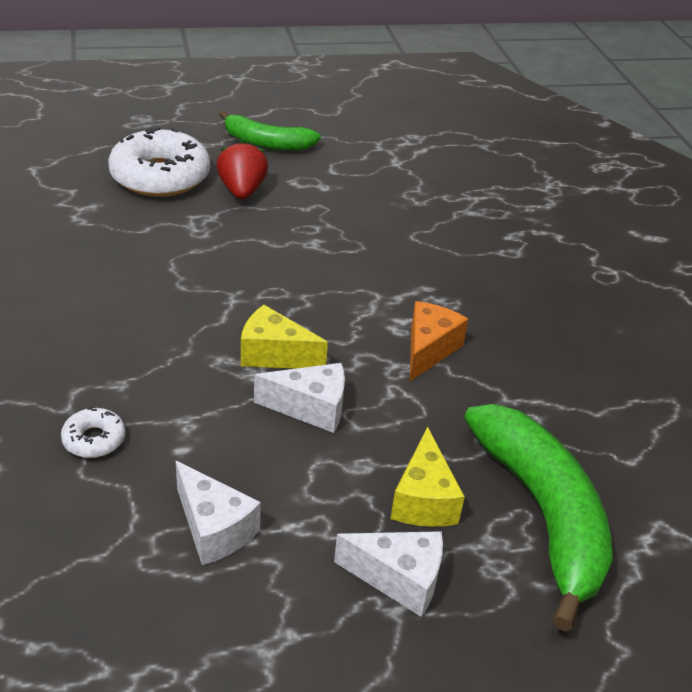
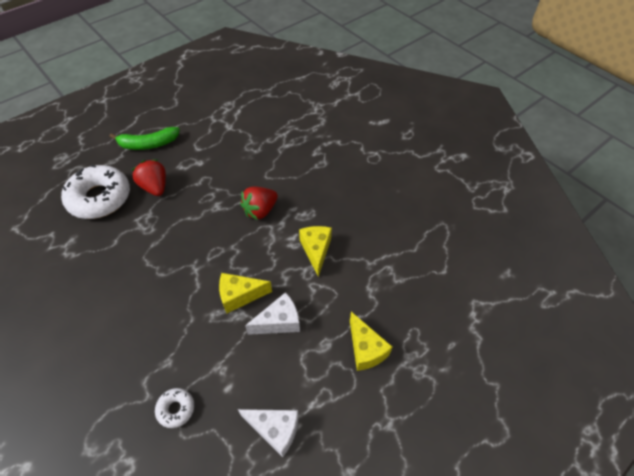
camera: 25 degrees left, 15 degrees up
(375, 271) = (260, 210): none -> red strawberry
(399, 579) = (381, 405): white cheese -> none
(428, 350) = (316, 250): orange cheese -> yellow cheese
(542, 514) = (422, 326): green banana -> none

